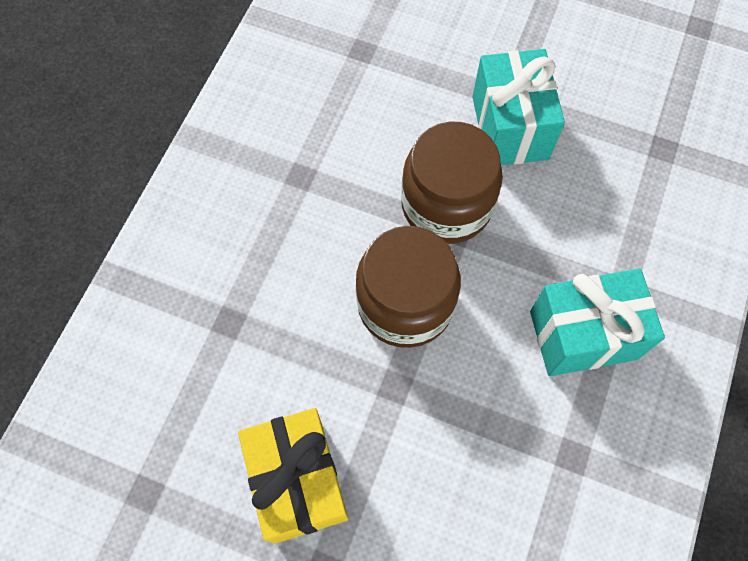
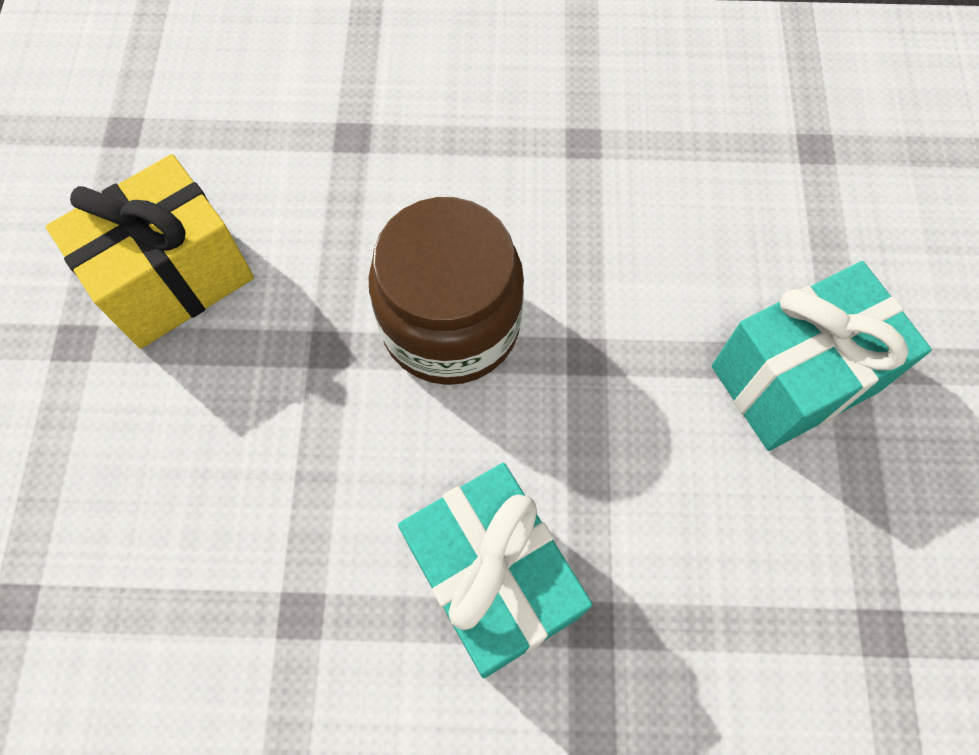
camera: 70 degrees right, 0 degrees up
(446, 205) = (622, 330): brown jar -> none

